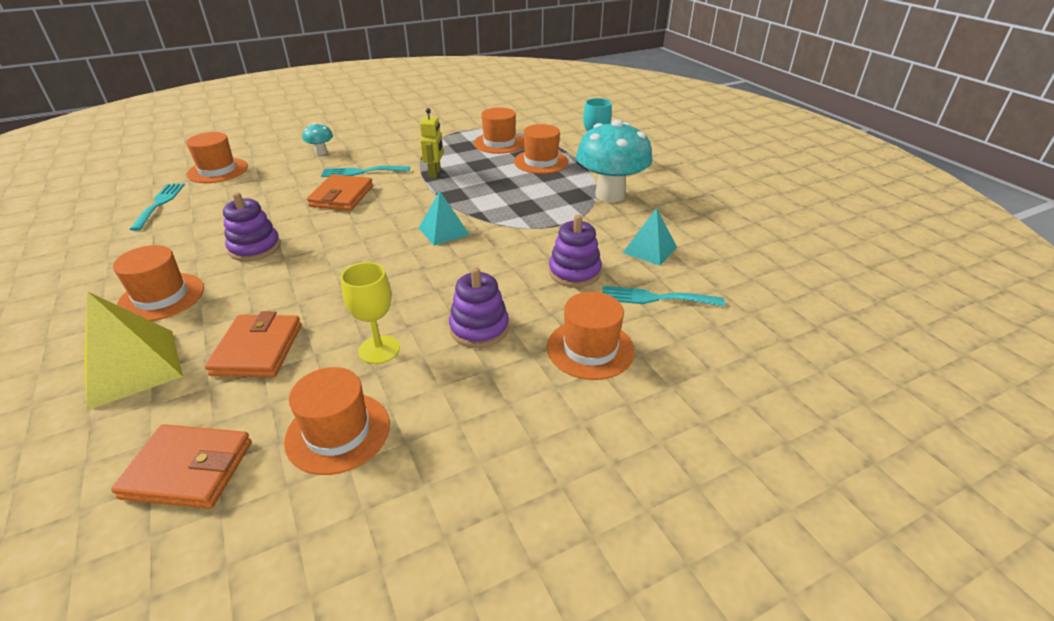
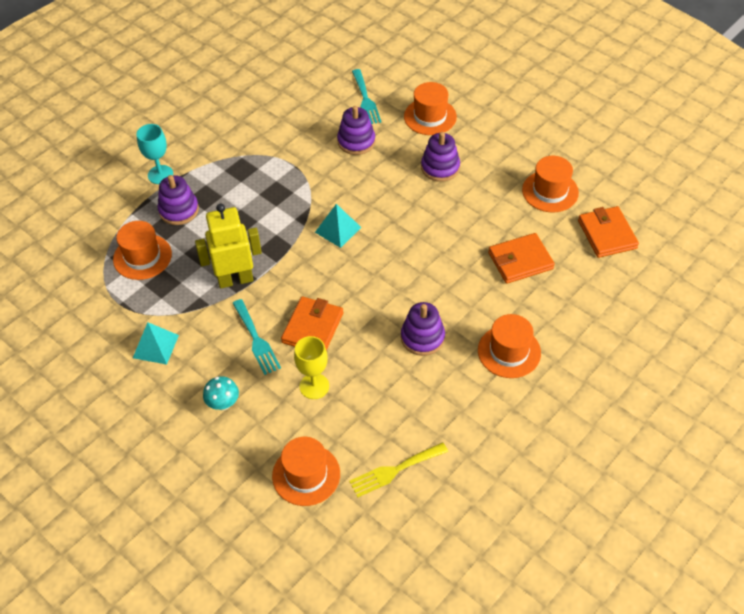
camera: 110 degrees left, 15 degrees up
(132, 367) = (571, 312): yellow pyramid -> none
(159, 204) = (394, 470): turquoise fork -> yellow fork
(341, 196) = (313, 328): orange wallet -> orange wallet turned 60 degrees counterclockwise
(379, 349) = (485, 204): yellow goblet -> yellow goblet (314, 386)
(435, 173) = (235, 280): yellow robot -> yellow robot, size x1.64
(541, 162) = (179, 210): orange hat -> purple stacking toy
(610, 195) = (230, 148): turquoise mushroom -> none
(649, 250) = (308, 111): turquoise pyramid -> turquoise pyramid (155, 346)

